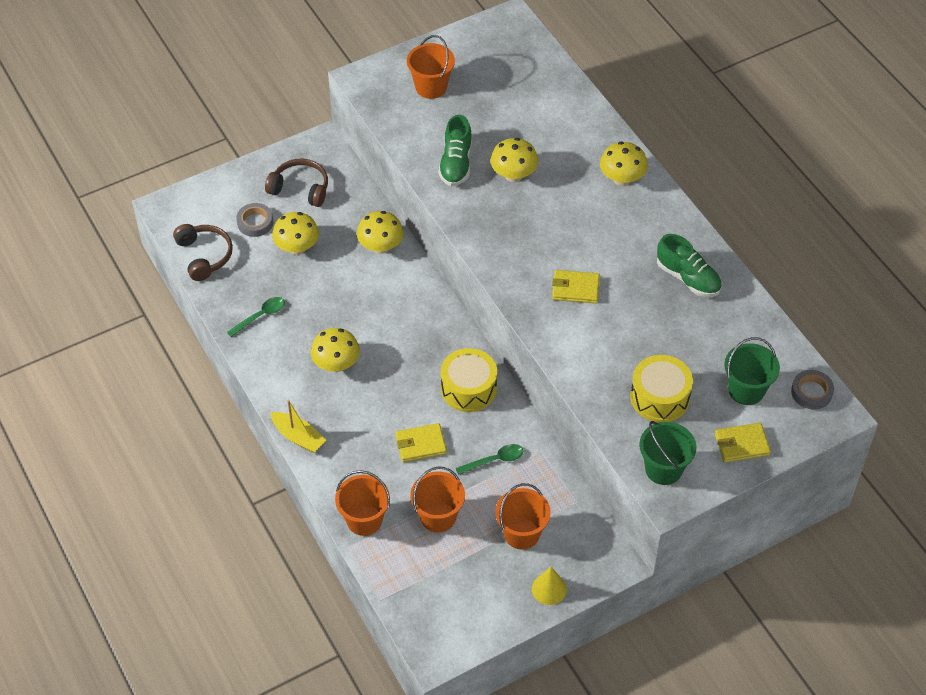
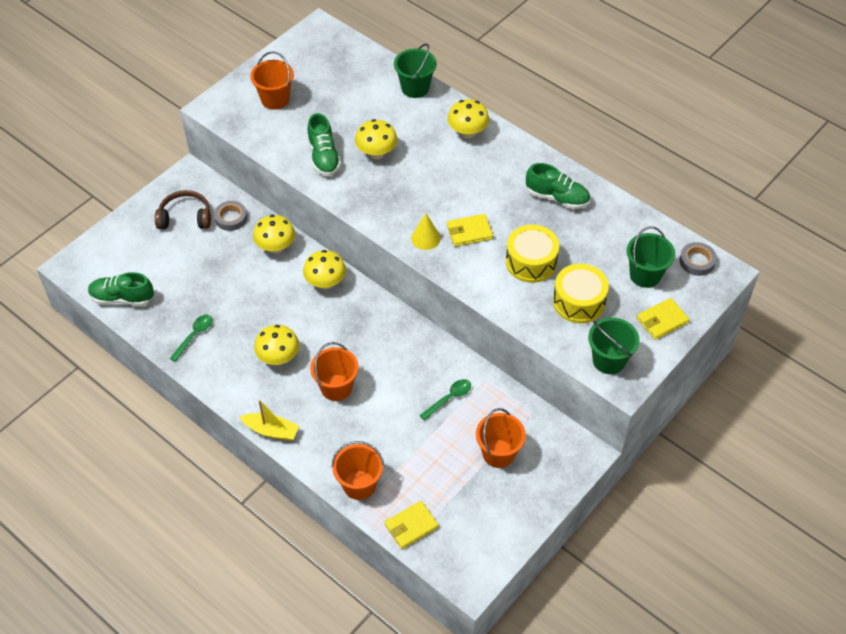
camera: 20 degrees left, 0 degrees up
(204, 256) = (122, 298): brown headphones -> green shoe
(255, 222) = (157, 257): grey tape -> grey tape (231, 218)
(297, 247) = (203, 268): yellow mushroom -> yellow mushroom (325, 282)
(421, 444) = (381, 404): yellow wallet -> yellow wallet (411, 526)
(438, 517) = (422, 462): orange bucket -> orange bucket (336, 387)
(468, 388) = (401, 344): yellow drum -> yellow drum (531, 262)
(549, 589) = (542, 493): yellow cone -> yellow cone (425, 238)
(586, 114) = (415, 88): none -> green bucket

